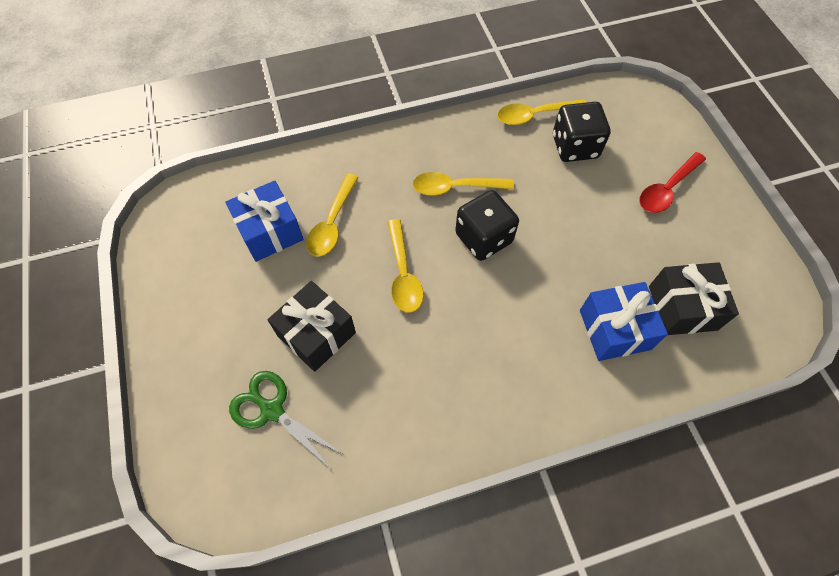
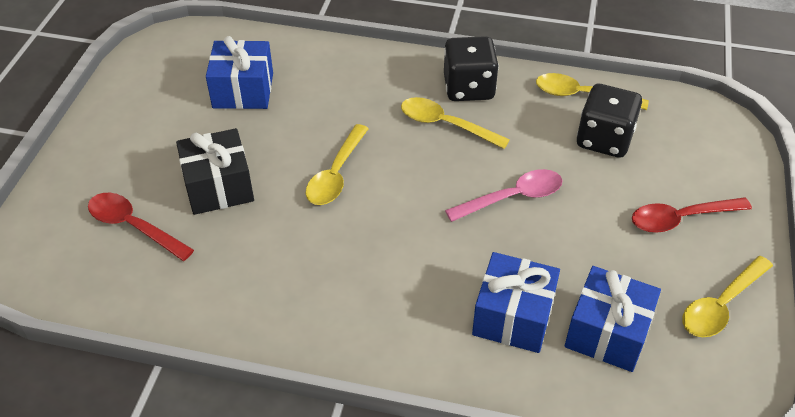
camera: 30 degrees right, 15 degrees down
(271, 410) = (134, 226): green scissors -> red spoon
(332, 223) = (304, 106): yellow spoon -> yellow spoon (721, 305)
(483, 238) = (439, 178): black dice -> black dice (468, 88)
(546, 228) = (512, 197): none -> pink spoon
(682, 307) = (607, 333): black gift -> blue gift

